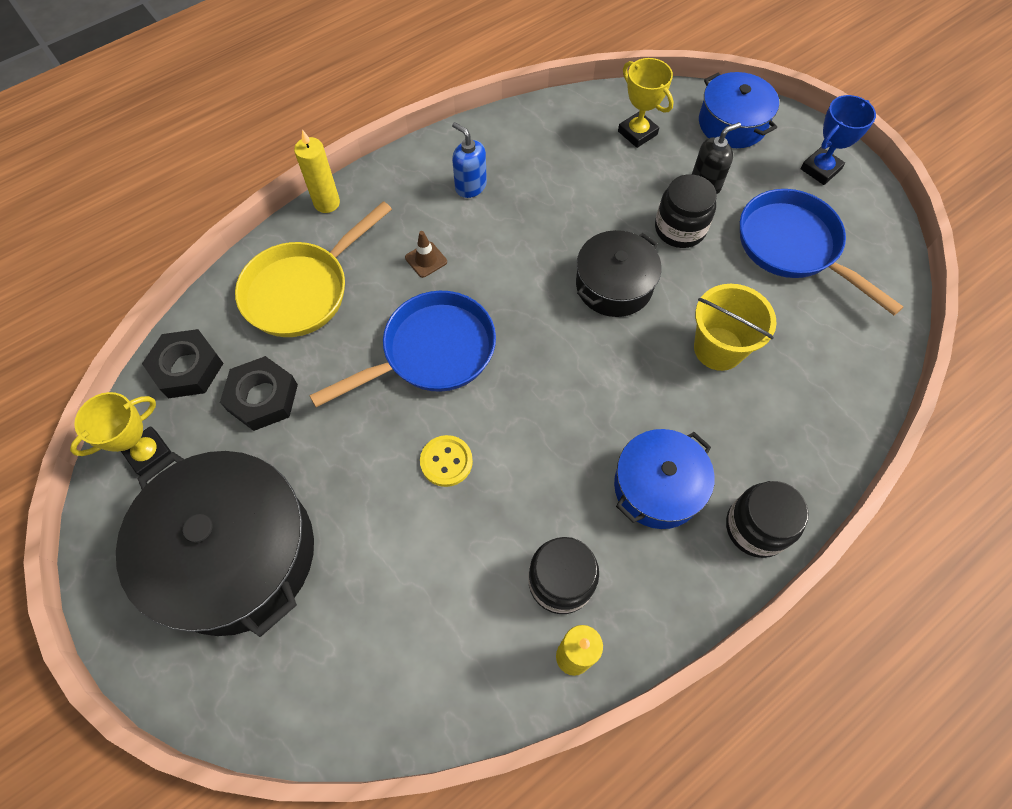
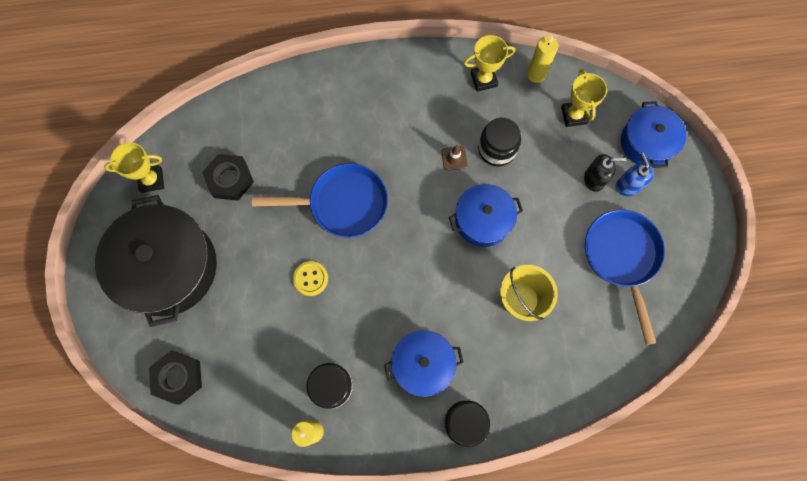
camera: 30 degrees right, 10 degrees up
(187, 368) = (198, 137): black nut -> black nut (178, 377)
(303, 290) = (290, 119): yellow pan -> none
(327, 203) = (337, 64): yellow candle -> yellow candle (536, 74)
(426, 260) = (375, 138): brown traffic cone -> brown traffic cone (454, 158)
(470, 186) = (435, 99): blue soap dispenser -> blue soap dispenser (627, 186)
(513, 143) = (483, 79): none -> yellow trophy
(614, 285) = (483, 220): black pot -> blue pot
(680, 229) = (553, 203): black jar -> black jar (497, 149)
(820, 169) = (684, 211): blue trophy -> none

